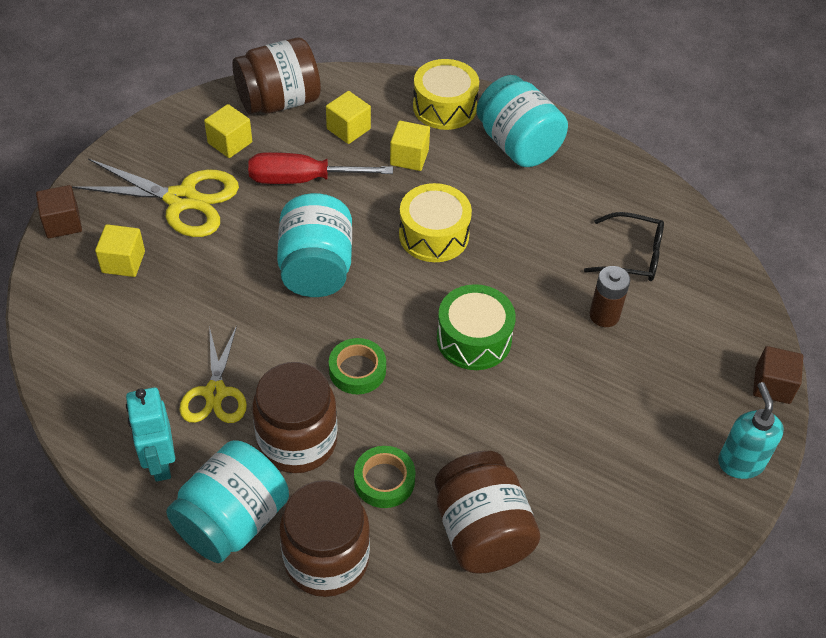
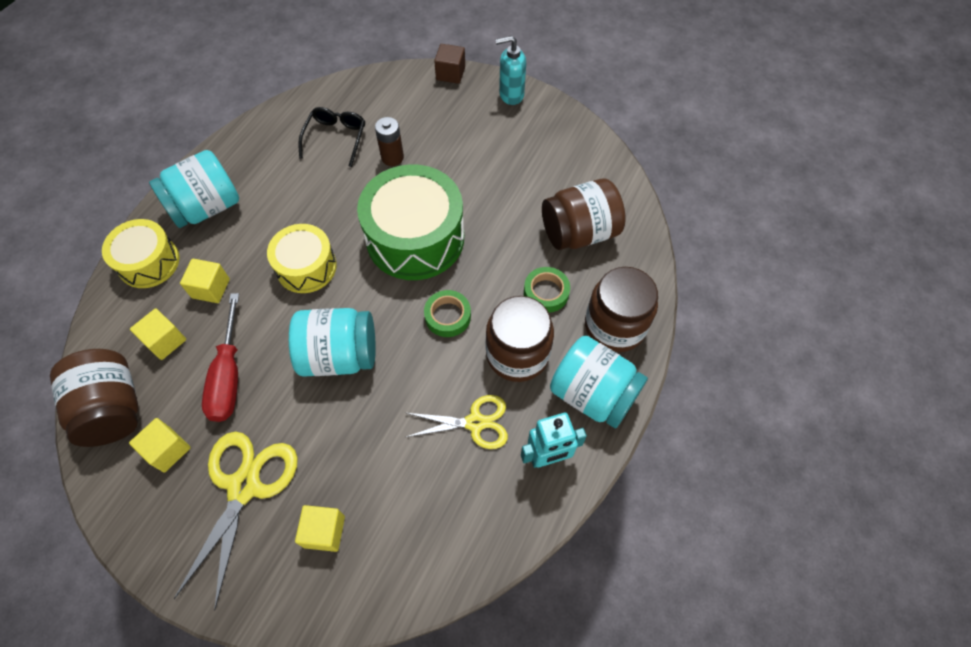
camera: 90 degrees left, 10 degrees up
(62, 223) = (266, 609): brown cube -> none
(474, 339) = (415, 238): green drum -> green drum, size x1.68

